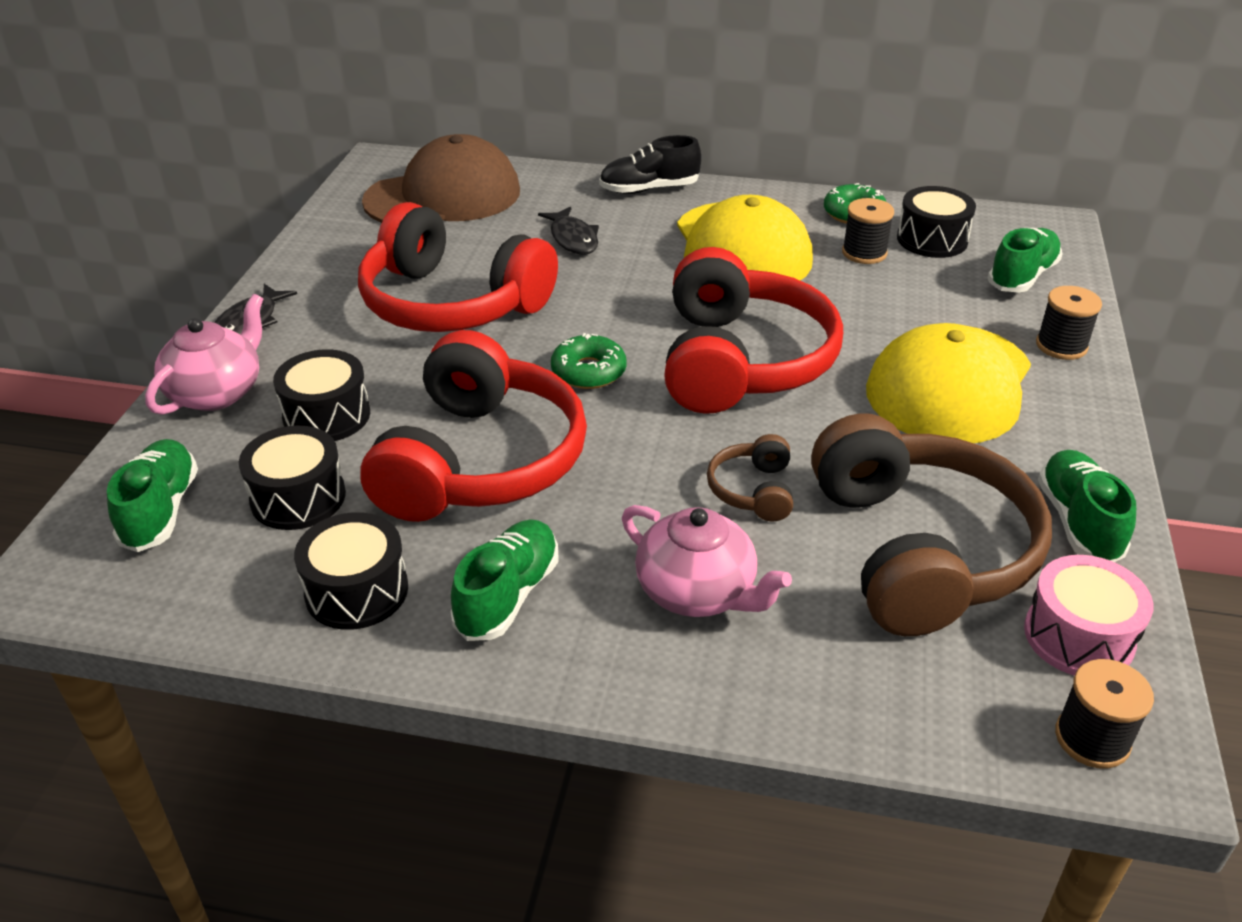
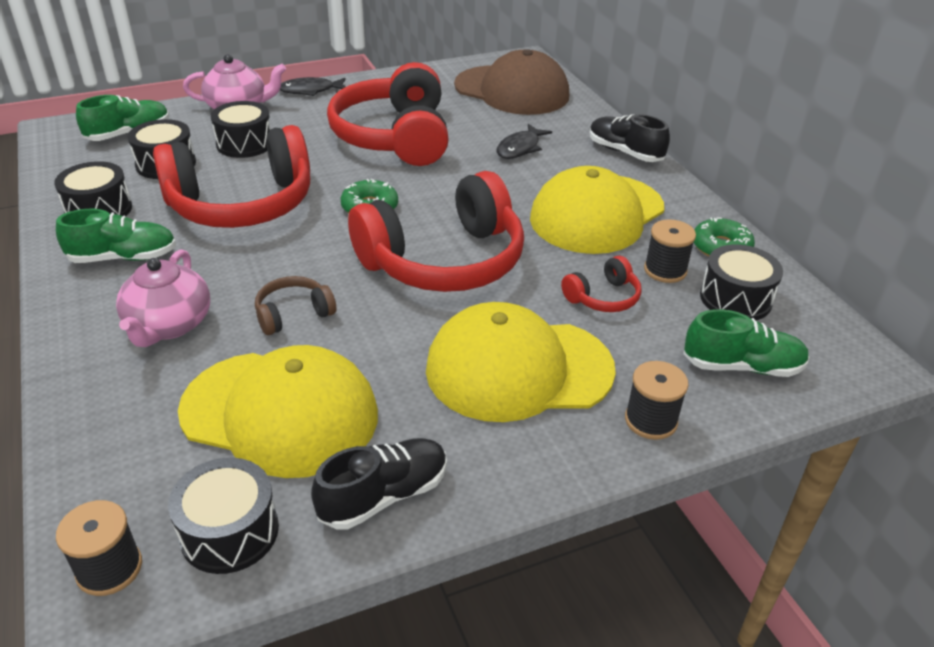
camera: 55 degrees right, 0 degrees up
(878, 299) = (603, 297): none -> red headphones
(919, 550) = (280, 413): brown headphones -> yellow cap
(1078, 522) = (384, 496): green shoe -> black shoe
(1078, 636) = (229, 532): pink drum -> black drum

